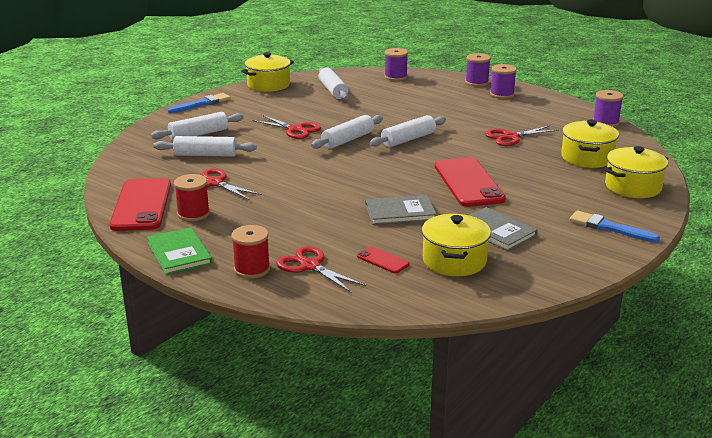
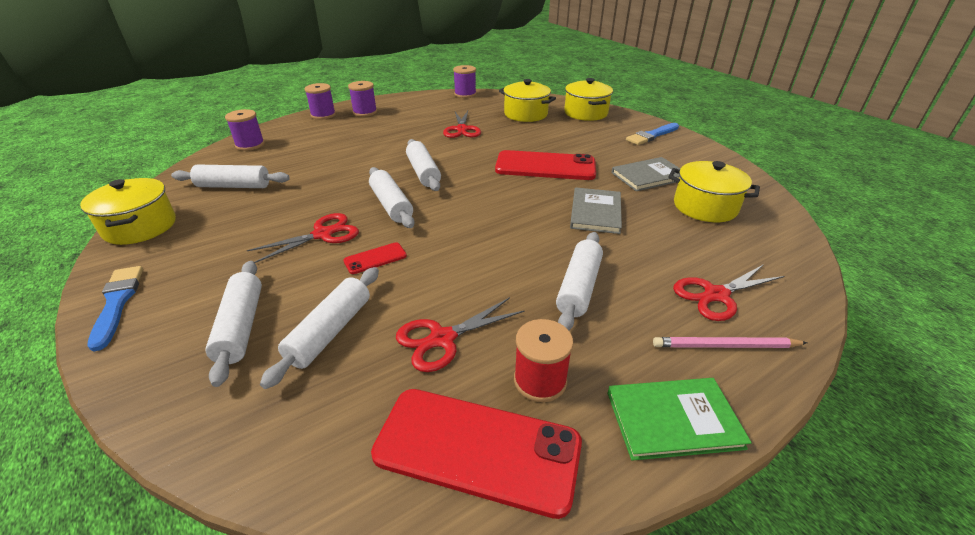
camera: 70 degrees left, 10 degrees up
(252, 269) = (725, 346): red spool -> pink pencil
(288, 216) = (579, 287): none -> white rolling pin
(382, 260) = (703, 244): red phone -> red phone (375, 258)

